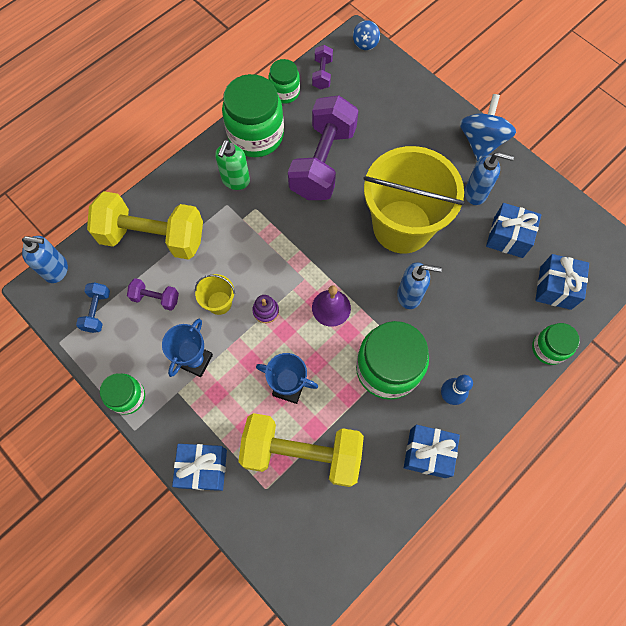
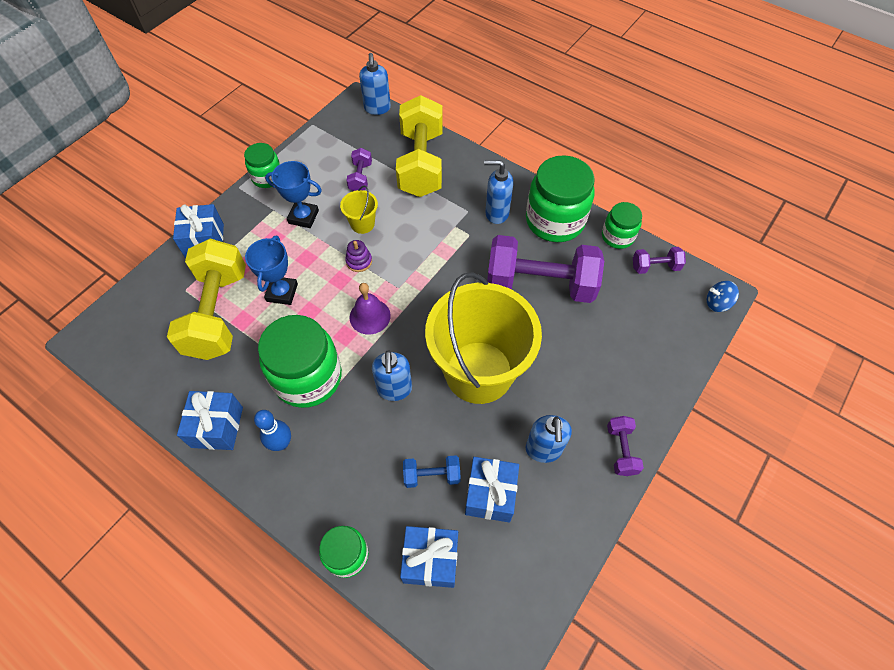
camera: 80 degrees right, 10 degrees down
(97, 311) = (343, 142): blue dumbbell -> blue dumbbell (432, 475)
(235, 181) = (496, 213): green soap dispenser -> blue soap dispenser
(481, 142) = (621, 450): blue spinning top -> purple dumbbell

